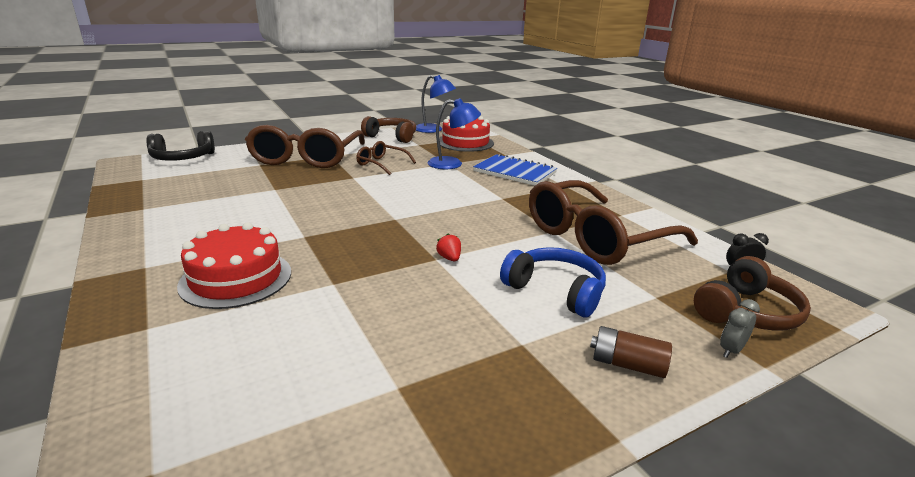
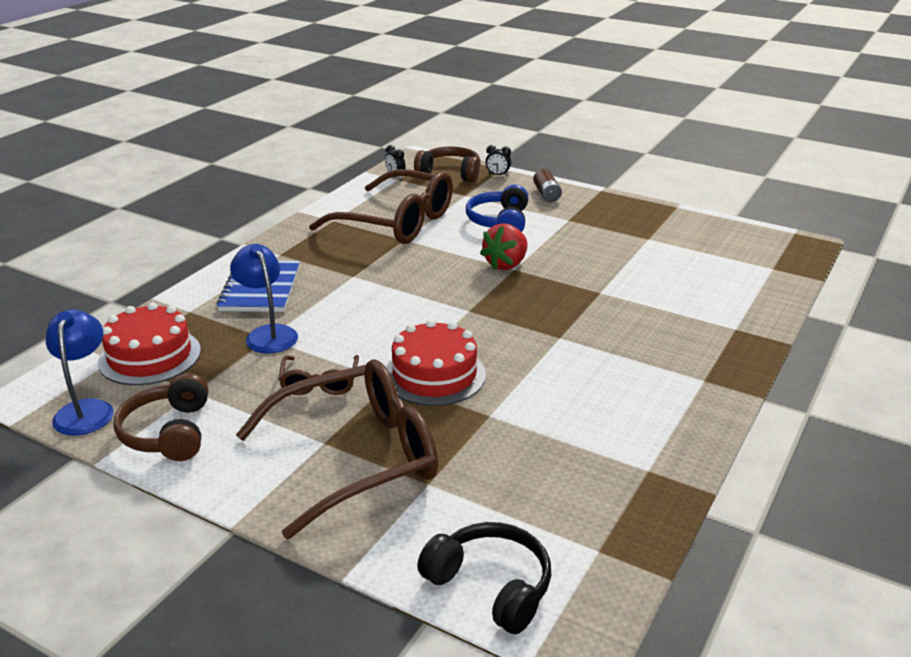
camera: 120 degrees left, 5 degrees up
(236, 278) = (652, 331): red cake -> red cake (434, 375)
(449, 258) = (506, 264): red strawberry -> red strawberry, size x2.07
(731, 350) = (498, 175): grey clock -> black clock

